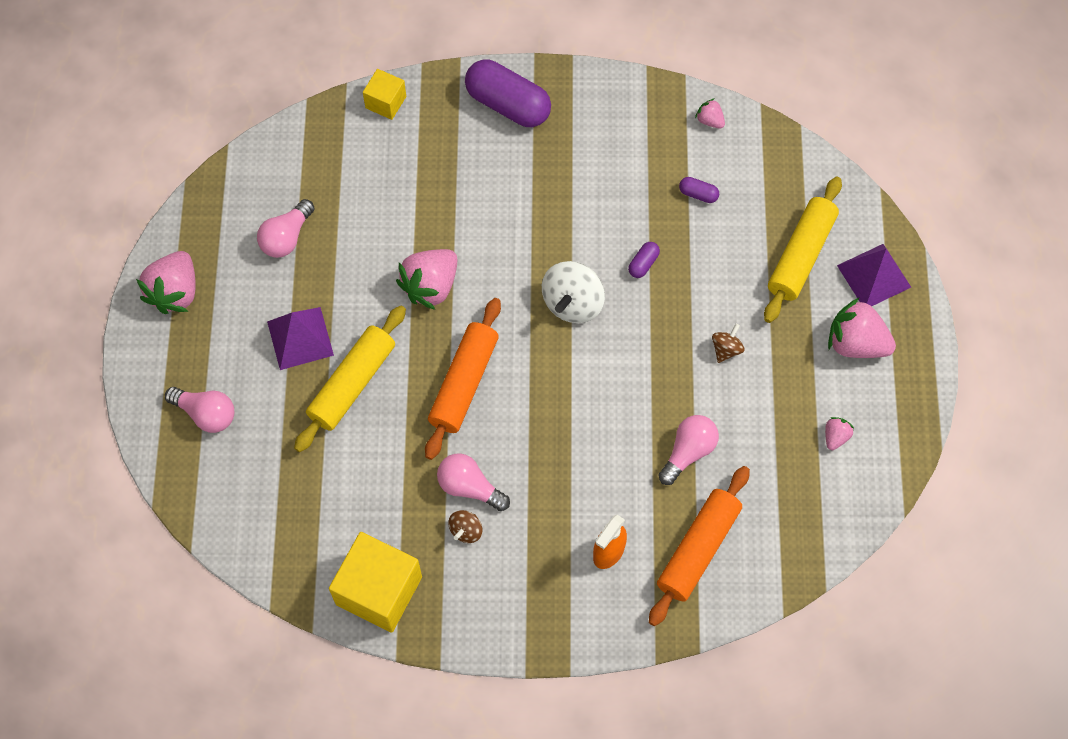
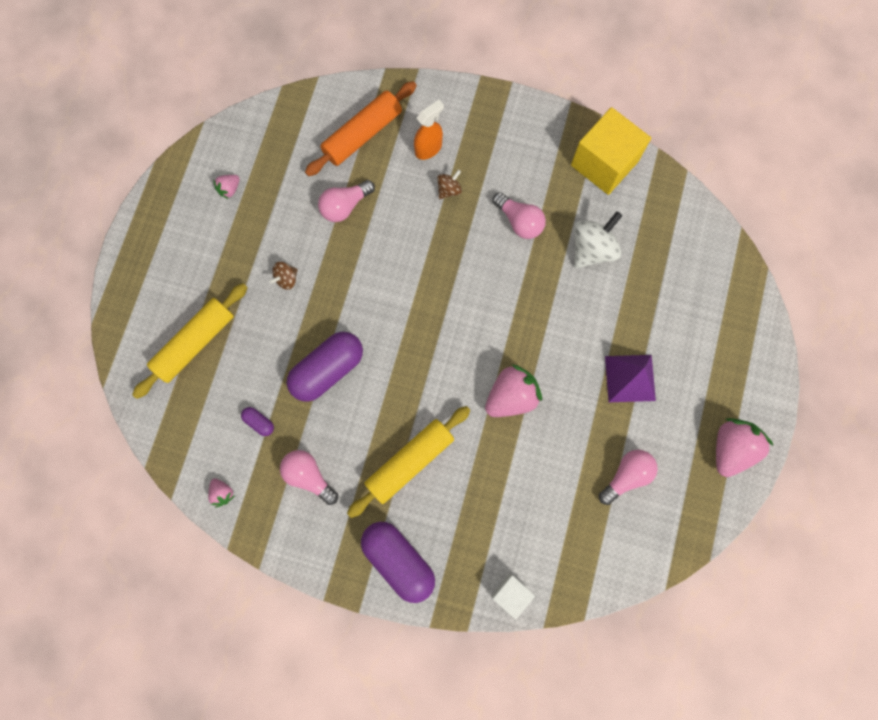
camera: 165 degrees left, 10 degrees up
(206, 414) = (716, 332): pink light bulb -> pink light bulb (309, 476)
(352, 383) = (594, 328): yellow rolling pin -> yellow rolling pin (410, 462)
(385, 102) = (511, 594): yellow cube -> white cube
(464, 383) = (503, 304): orange rolling pin -> none
(466, 530) = (530, 190): brown spinning top -> brown spinning top (449, 190)
(572, 303) = (397, 350): white spinning top -> white spinning top (592, 249)
(643, 264) = (327, 370): purple capsule -> purple capsule, size x2.32
(856, 343) = (182, 257): pink strawberry -> none
(874, 276) = (143, 309): purple pyramid -> none

